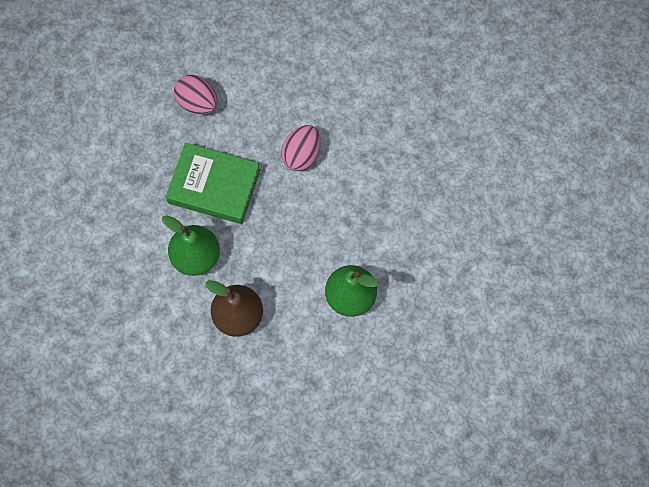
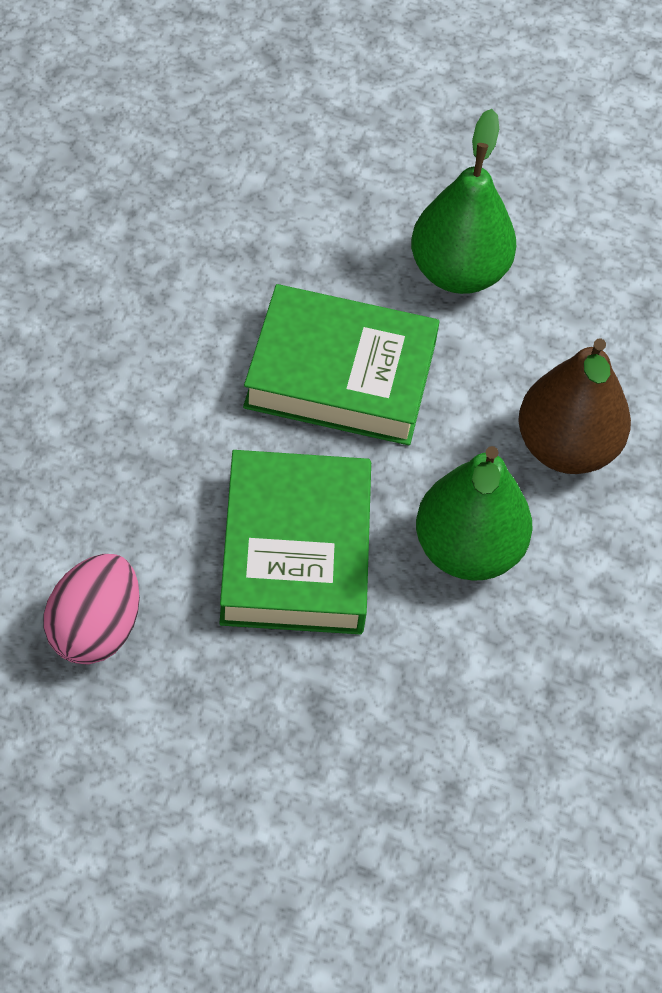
camera: 110 degrees left, 15 degrees down
(301, 155) = (177, 403): pink egg -> none
(302, 227) = (340, 375): none -> green book

